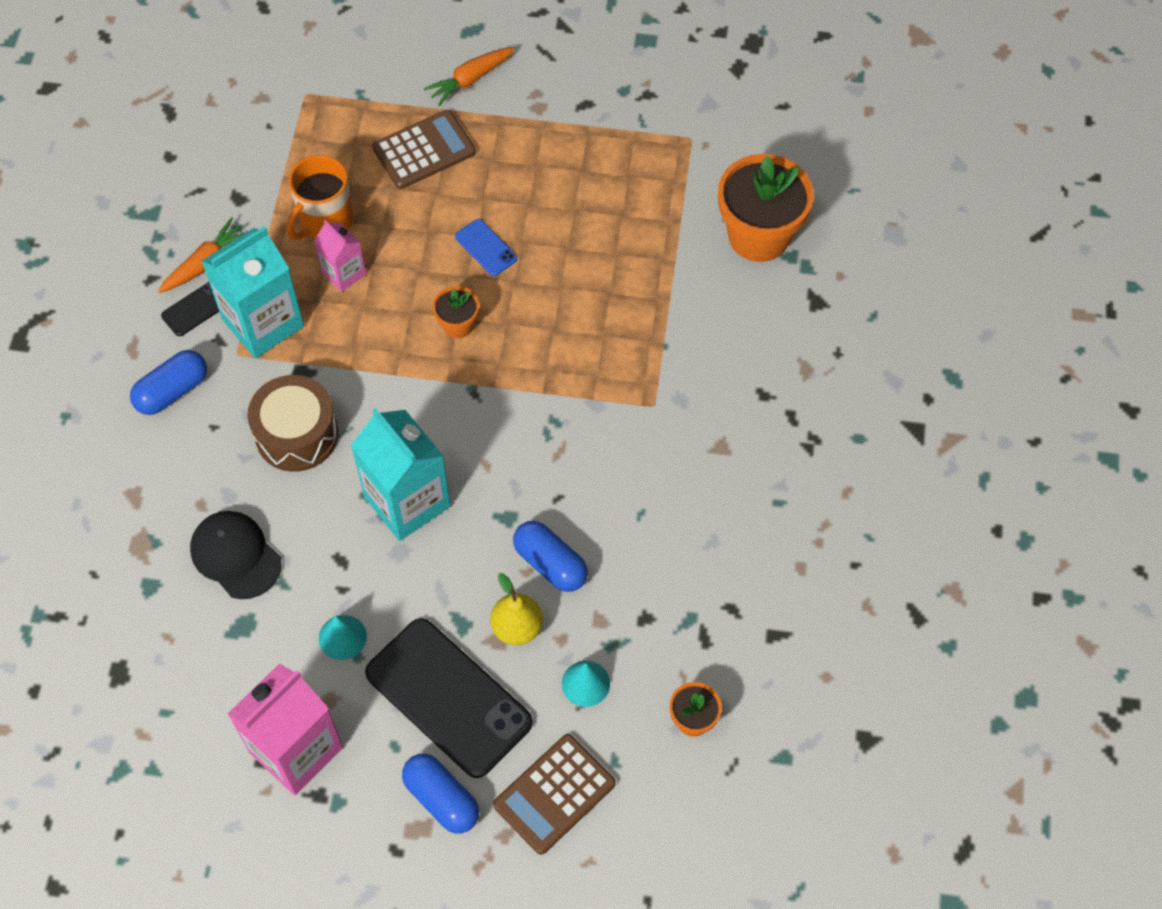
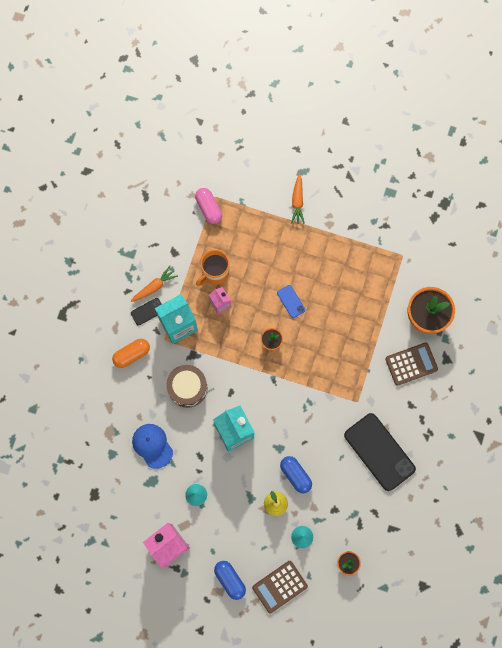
camera: 10 degrees right, 15 degrees up
(172, 391) = (132, 354): blue capsule -> orange capsule
(235, 555) = (152, 445): black cap -> blue cap
(298, 115) = (209, 208): none -> pink capsule
(424, 150) = (268, 240): brown calculator -> brown calculator (411, 364)
(448, 697) = (239, 532): black phone -> black phone (379, 452)
(470, 79) = (297, 202): orange carrot -> orange carrot turned 60 degrees counterclockwise

